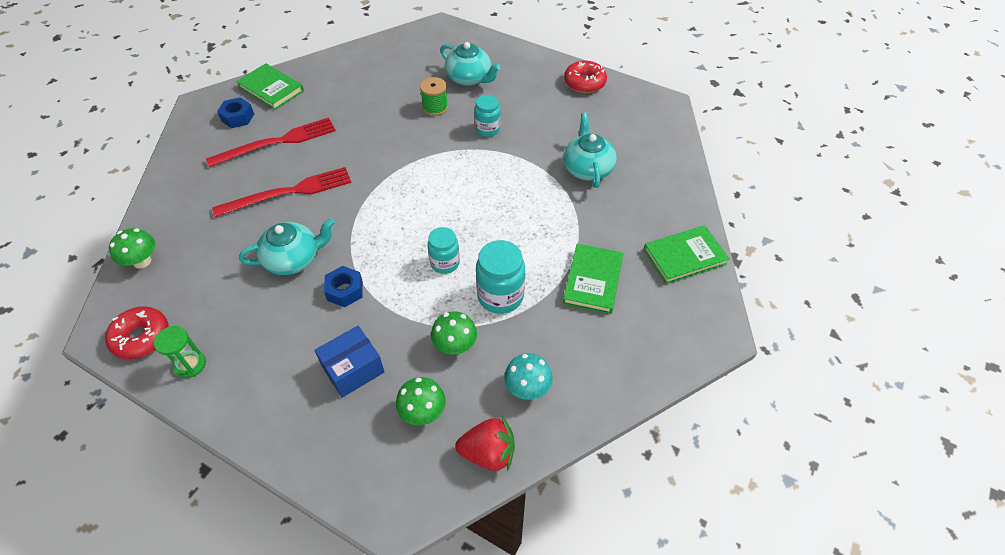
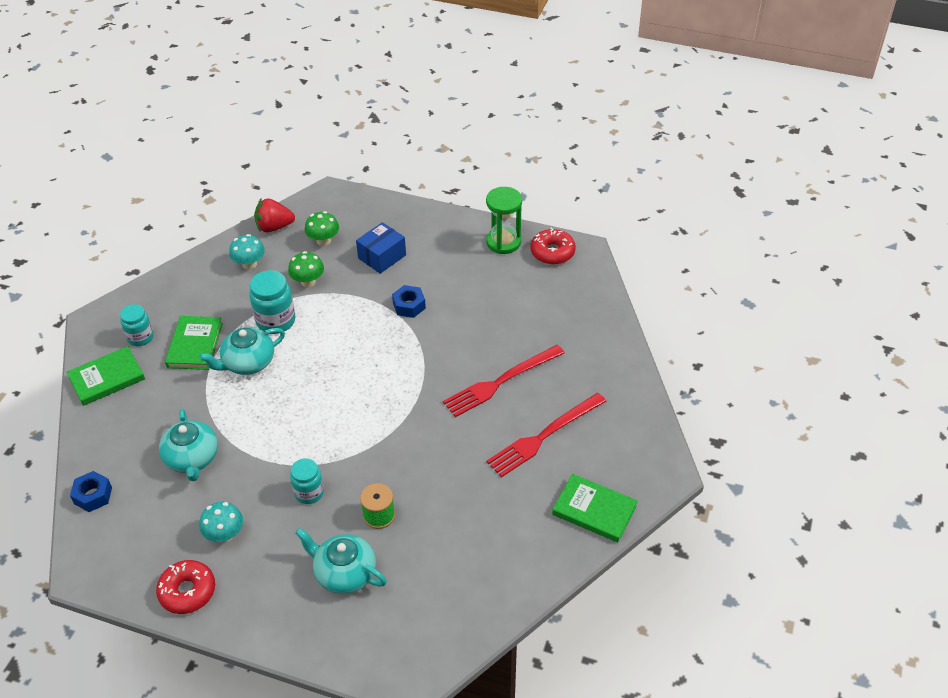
camera: 170 degrees right, 5 degrees down
(142, 261) = (594, 301): green mushroom -> none
(190, 365) = (503, 242): green hourglass -> green hourglass, size x1.55
(238, 117) = (608, 461): blue nut -> blue nut (93, 495)
(293, 259) = (464, 323): turquoise teapot -> turquoise teapot (248, 362)
(445, 263) = (329, 340): turquoise jar -> turquoise jar (140, 337)
(557, 111) = (225, 534): none -> turquoise mushroom

